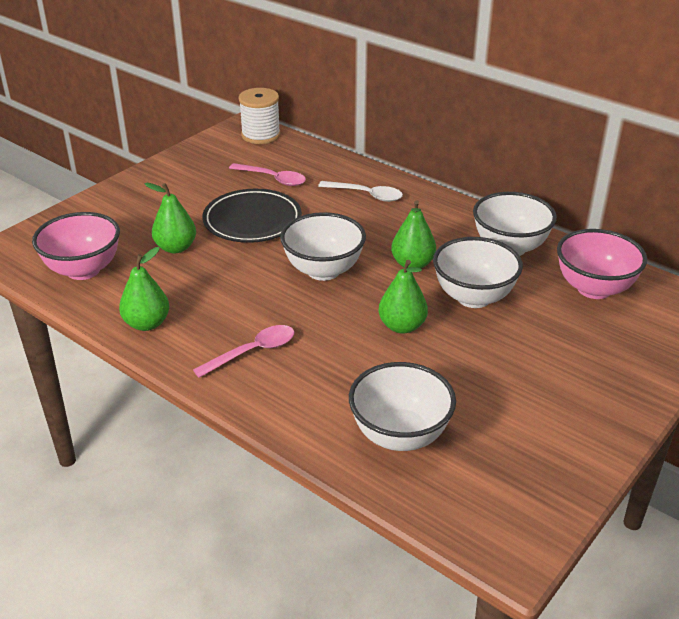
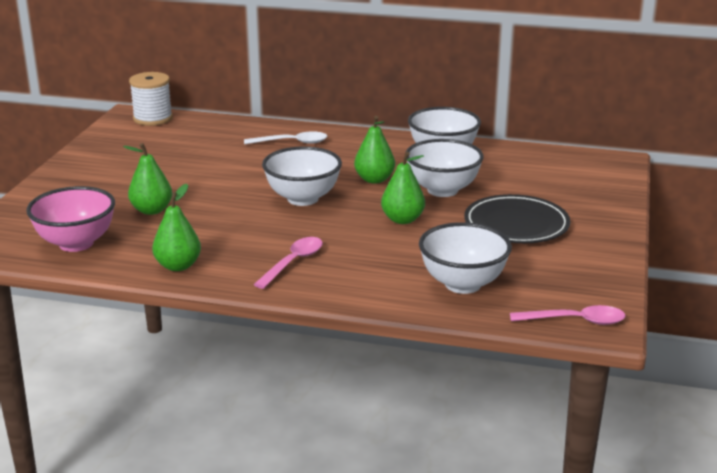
camera: 25 degrees left, 10 degrees down
(252, 220) = (205, 178): black plate -> black plate (516, 224)
(273, 179) = (195, 147): pink spoon -> pink spoon (575, 321)
(594, 288) = (529, 166): pink bowl -> none

